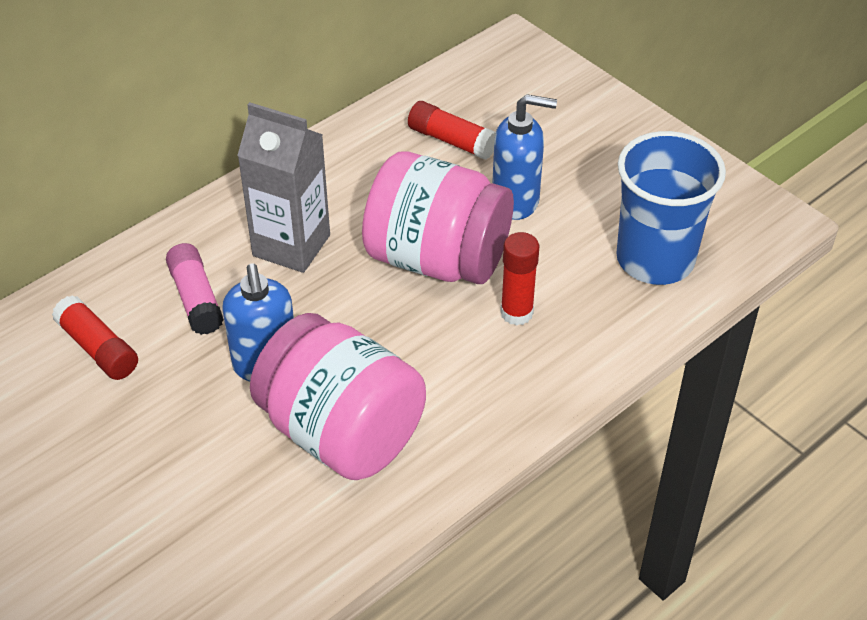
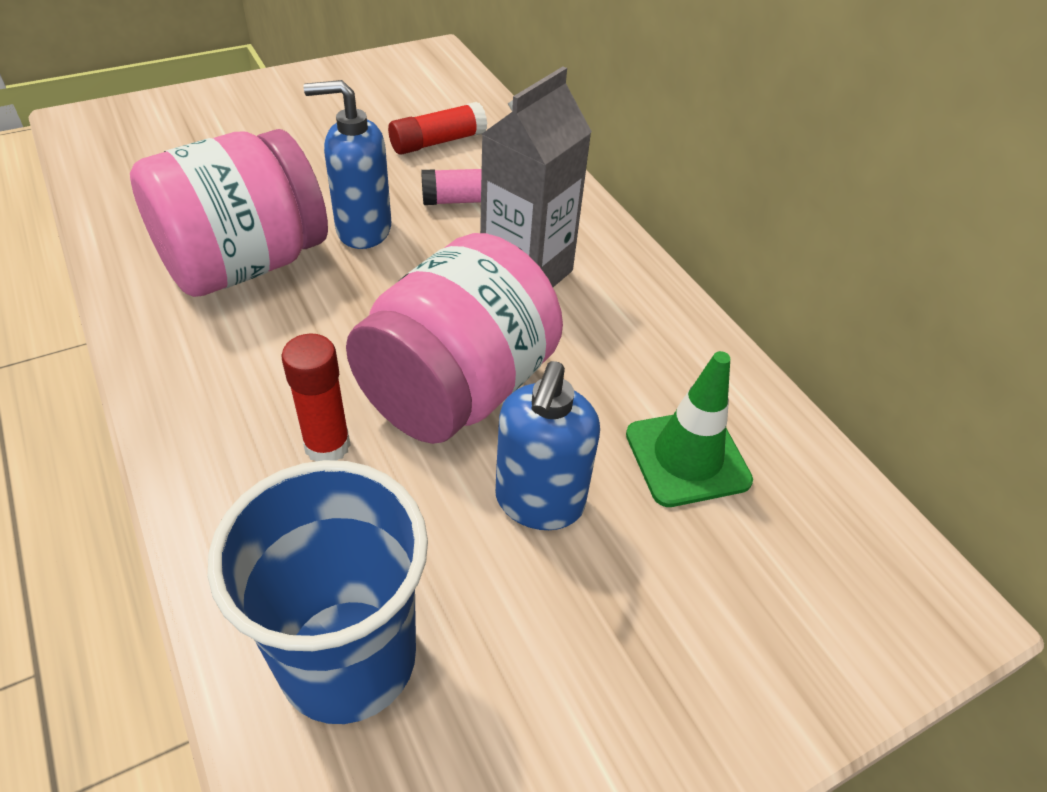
camera: 100 degrees right, 0 degrees up
(451, 141) = (687, 457): red glue stick -> green traffic cone

